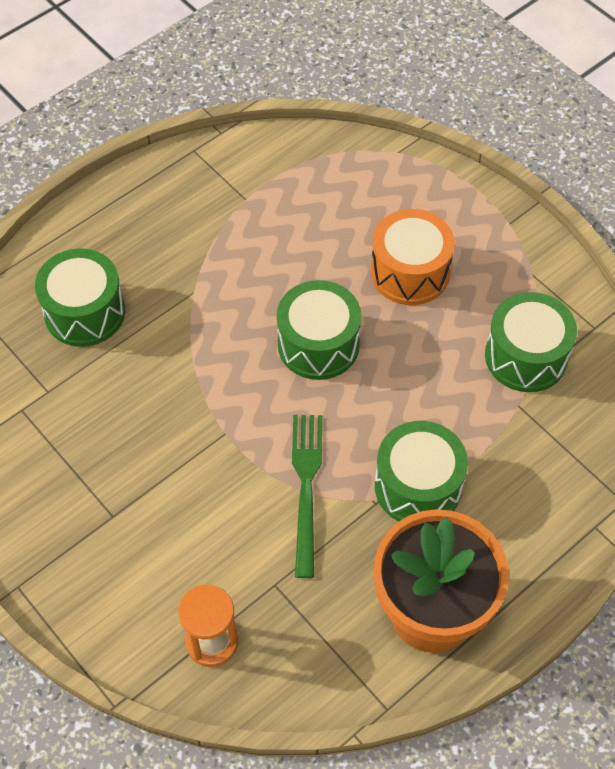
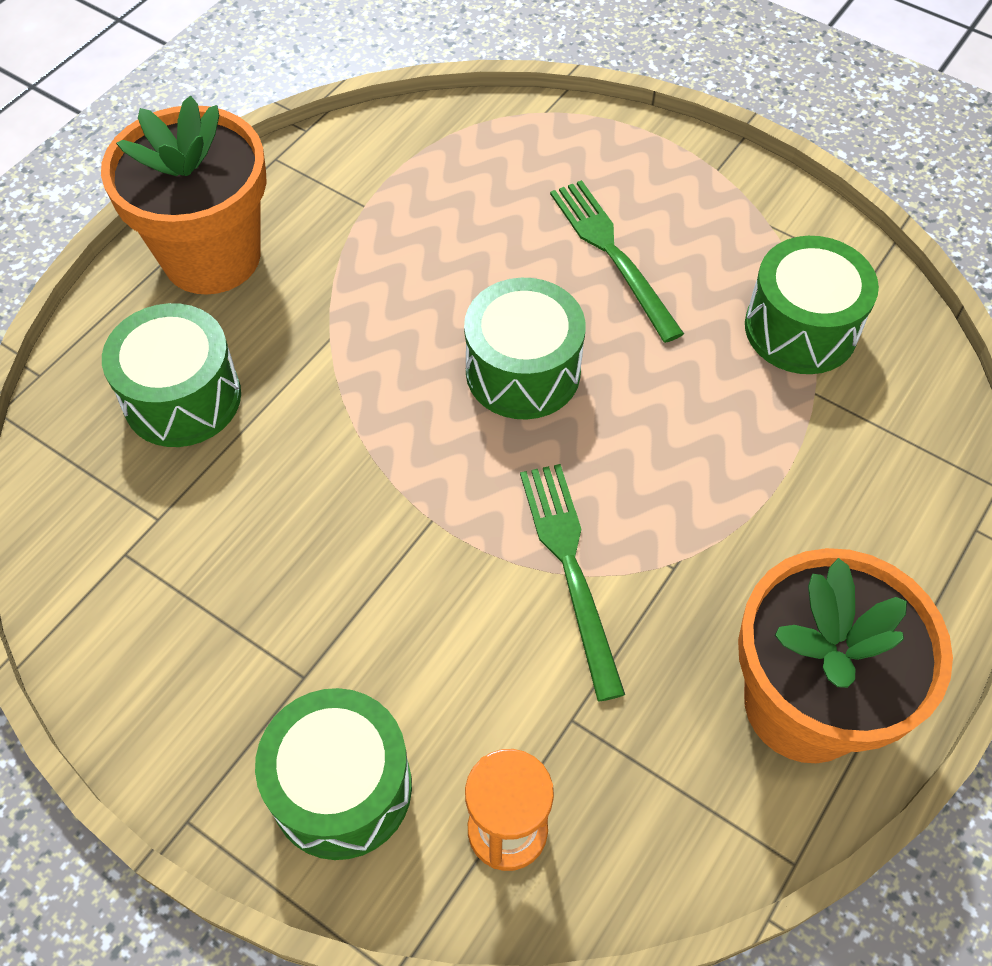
camera: 15 degrees left, 0 degrees up
(130, 215) = (211, 256): none -> orange flower pot
(410, 272) = (612, 254): orange drum -> green fork
(418, 486) = (723, 531): green drum -> green drum (341, 788)

